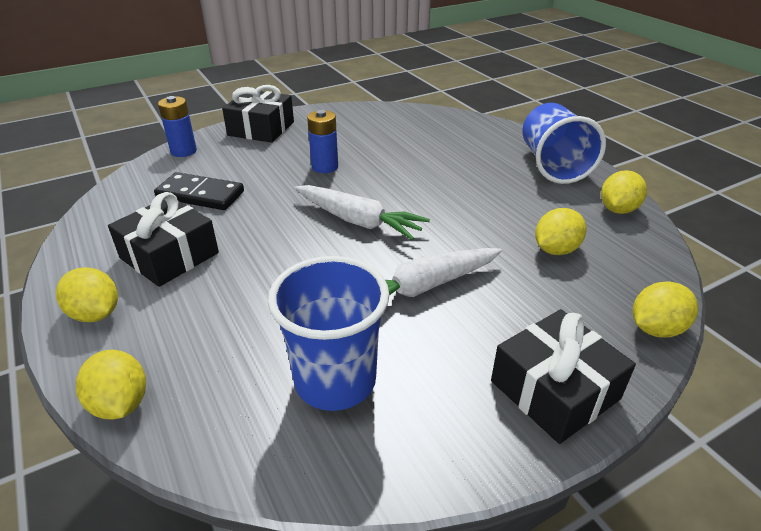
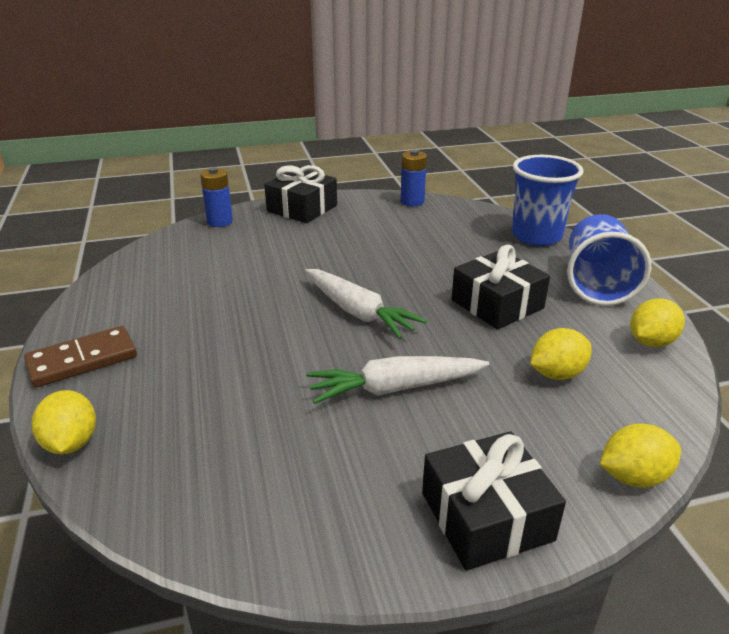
camera: 15 degrees right, 5 degrees down
(95, 314) = (82, 360): yellow lemon -> brown domino
(169, 255) = (167, 318): black gift -> black gift (497, 304)
(200, 195) = (218, 265): black domino -> none
(325, 167) = (348, 254): blue battery -> blue battery (412, 201)
(335, 381) = (268, 462): blue cup -> blue cup (536, 236)

